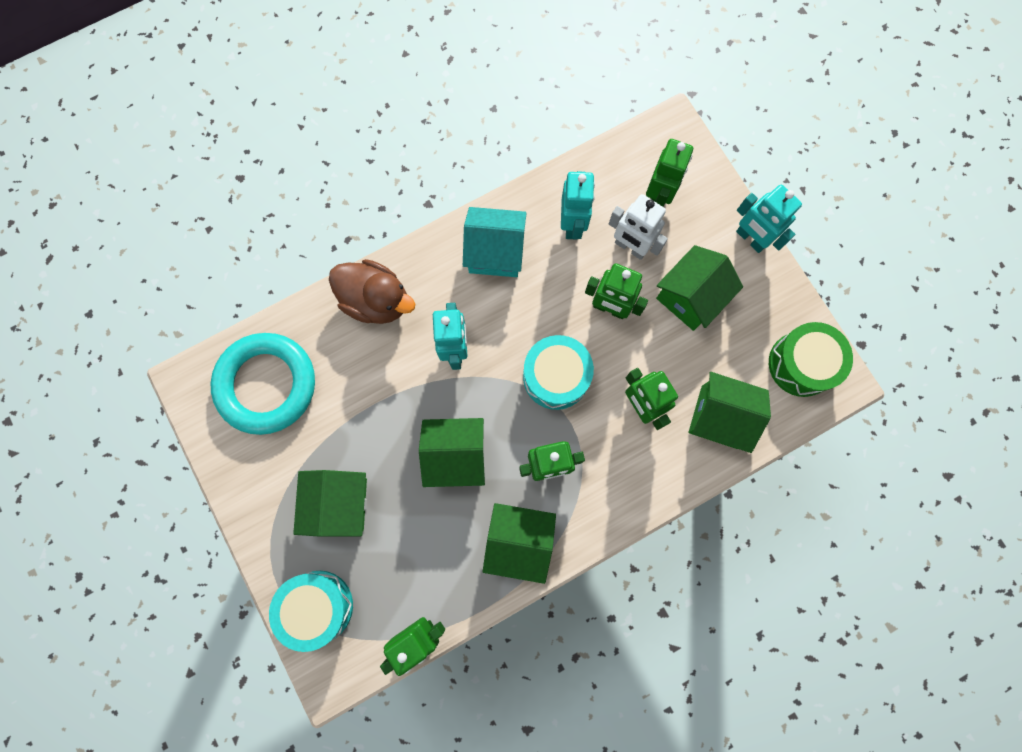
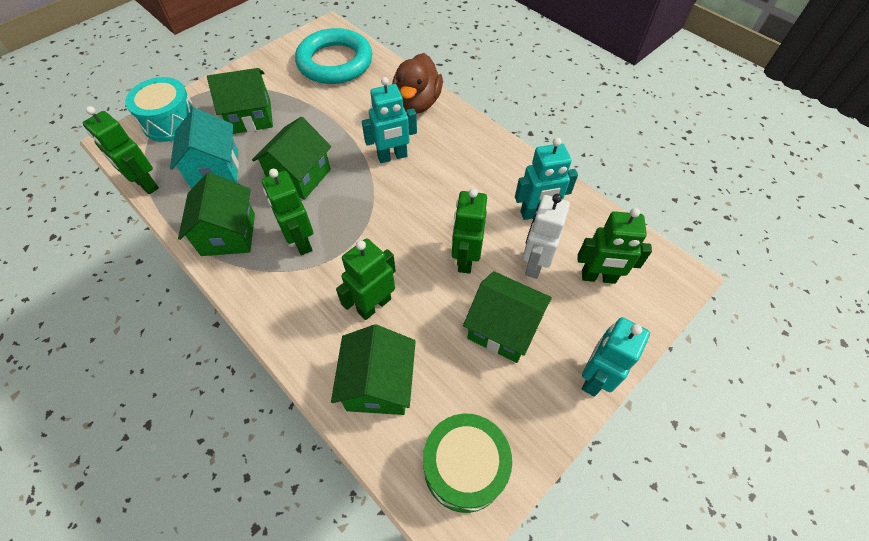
camera: 75 degrees right, 20 degrees down
(456, 455) = (300, 176): green house -> green house turned 45 degrees clockwise
(495, 252) = (486, 165): turquoise house -> turquoise house (215, 169)
(556, 376) = (385, 230): turquoise drum -> none

